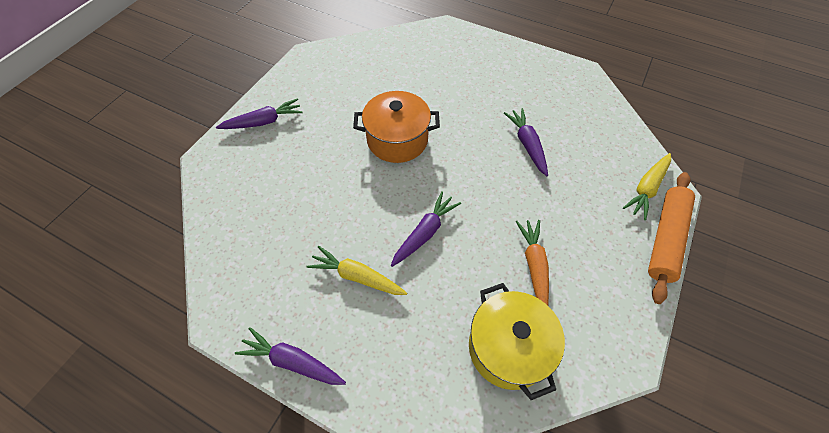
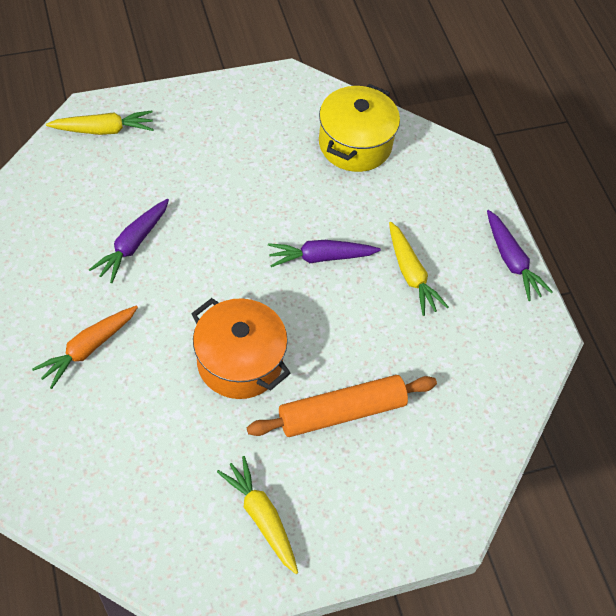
camera: 140 degrees left, 0 degrees up
(263, 122) = (352, 523): purple carrot -> none
(310, 93) = (261, 517): none -> yellow carrot
(534, 266) = (271, 165): orange carrot -> orange carrot (88, 348)
(665, 239) = (153, 97): orange rolling pin -> orange rolling pin (342, 412)

